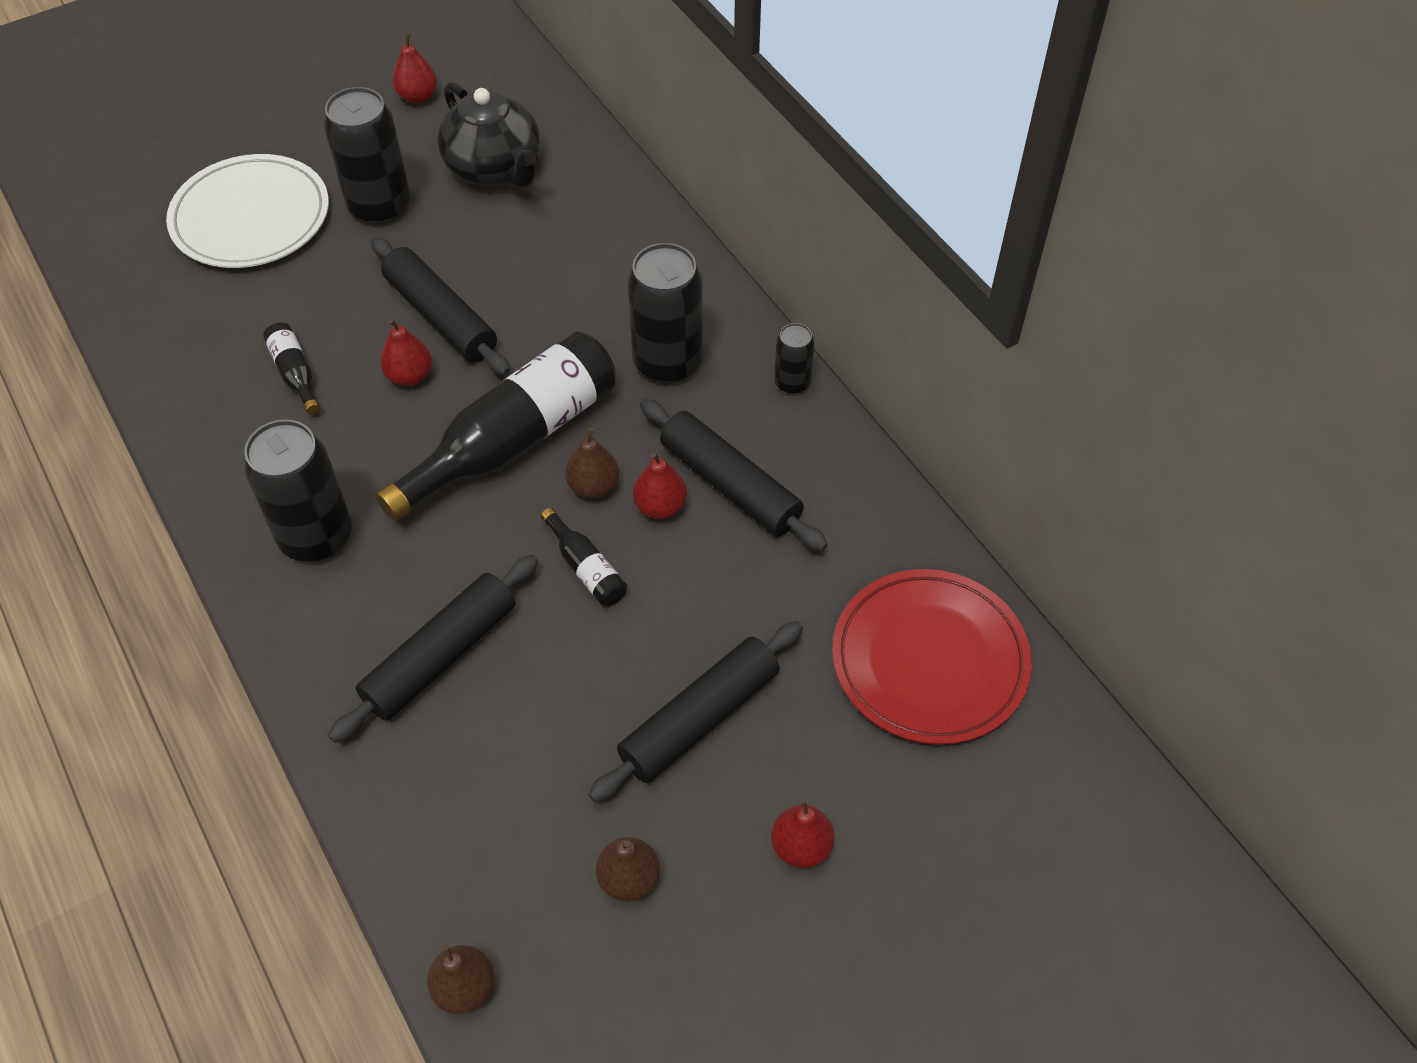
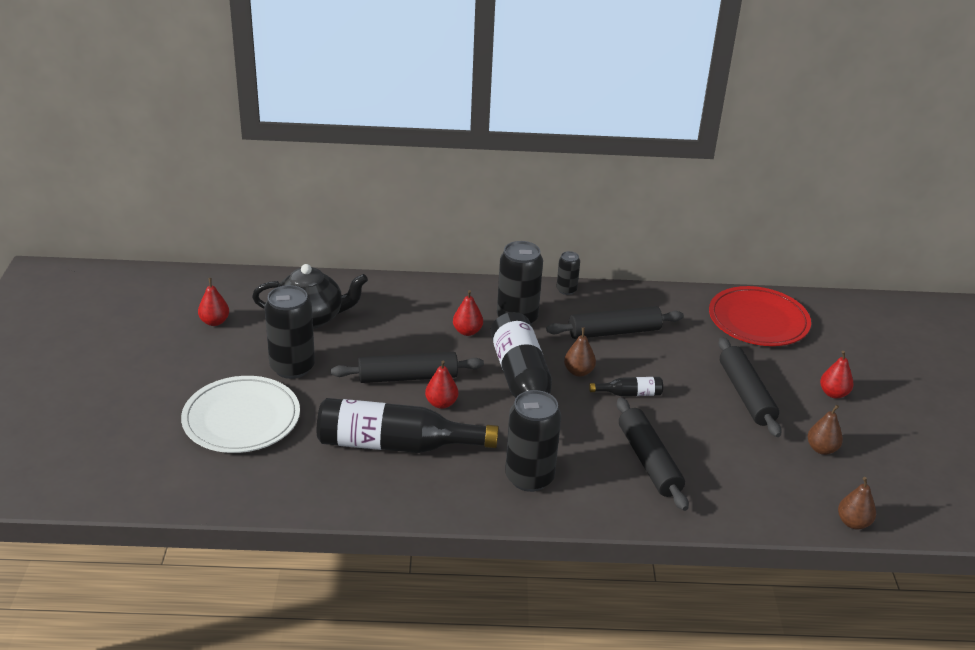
camera: 60 degrees left, 20 degrees down
(295, 374) = (396, 444): black bottle -> black bottle, size x2.28
(660, 506) = (609, 357): red pear -> red pear (467, 331)

